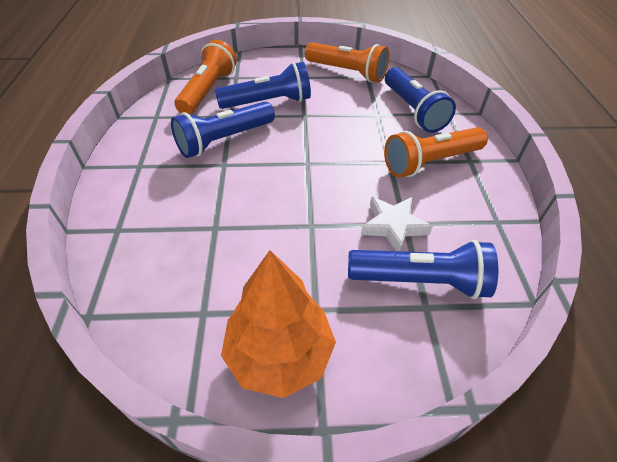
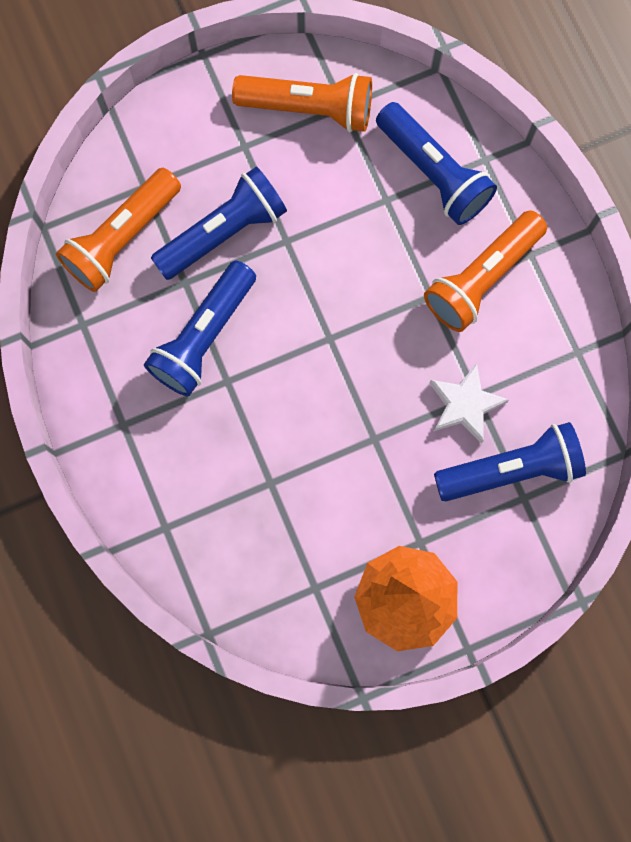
camera: 20 degrees left, 30 degrees up
(208, 91) = (122, 238): orange flashlight -> orange flashlight turned 135 degrees counterclockwise

